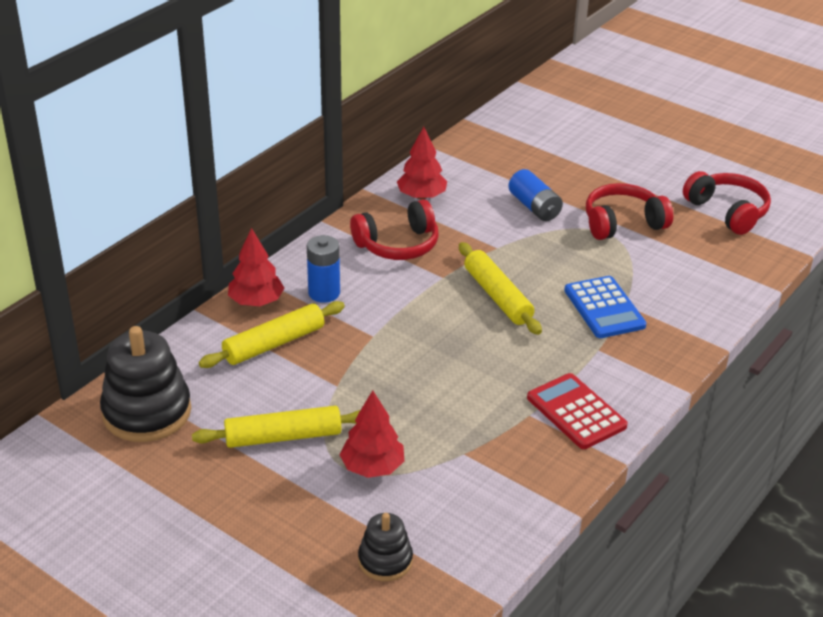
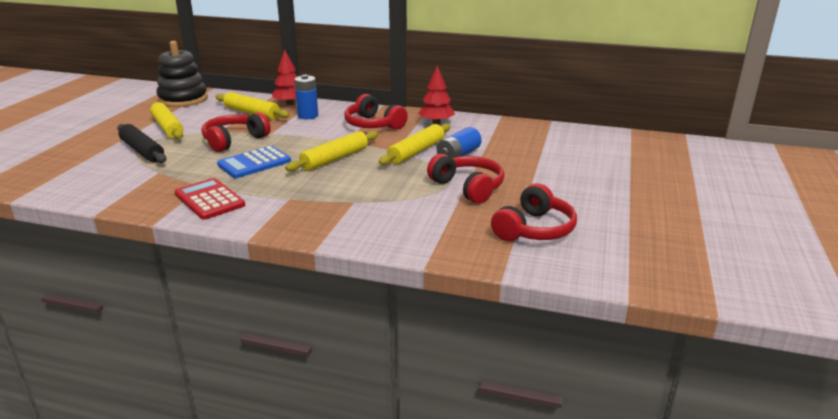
camera: 70 degrees right, 10 degrees down
(372, 467) = (142, 151): red tree -> black rolling pin
(383, 373) = (234, 140): none -> red headphones
(385, 560) = (58, 166): black stacking toy -> none
(508, 232) = (416, 151): none -> yellow rolling pin
(576, 412) = (209, 200): red calculator -> red calculator turned 75 degrees counterclockwise
(604, 308) = (343, 194): blue calculator -> blue calculator (254, 163)

